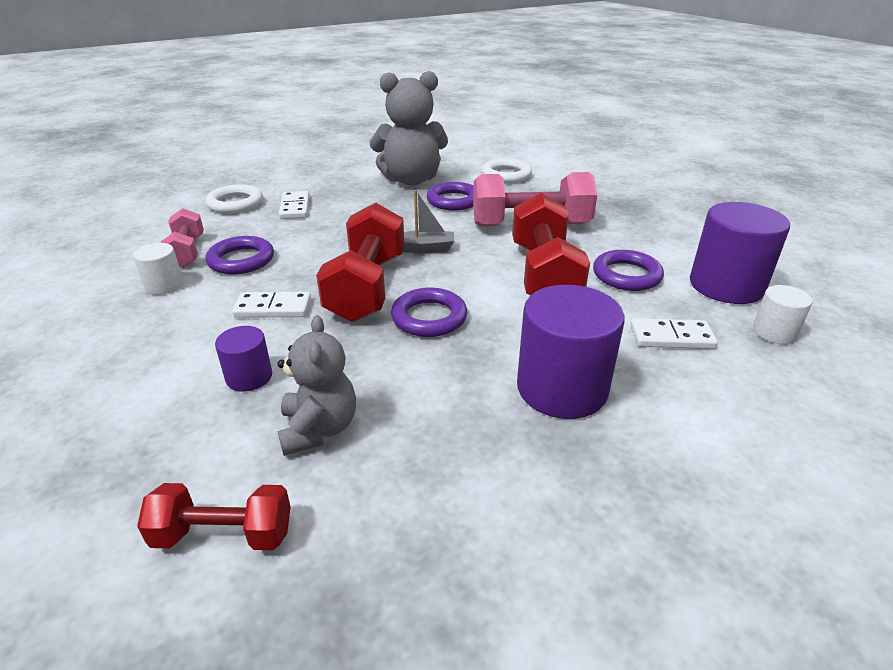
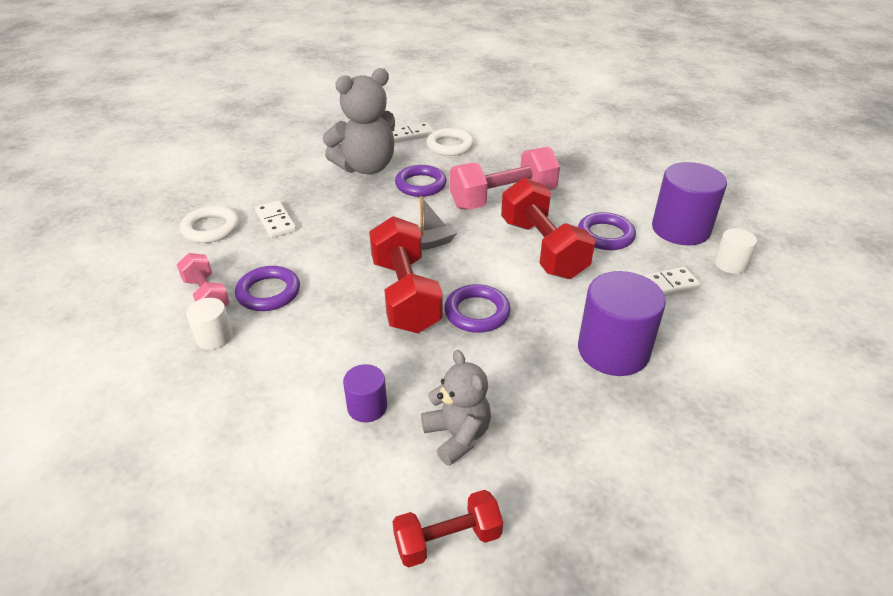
camera: 20 degrees left, 5 degrees up
(273, 308) = (337, 336): white domino -> white domino (410, 135)

